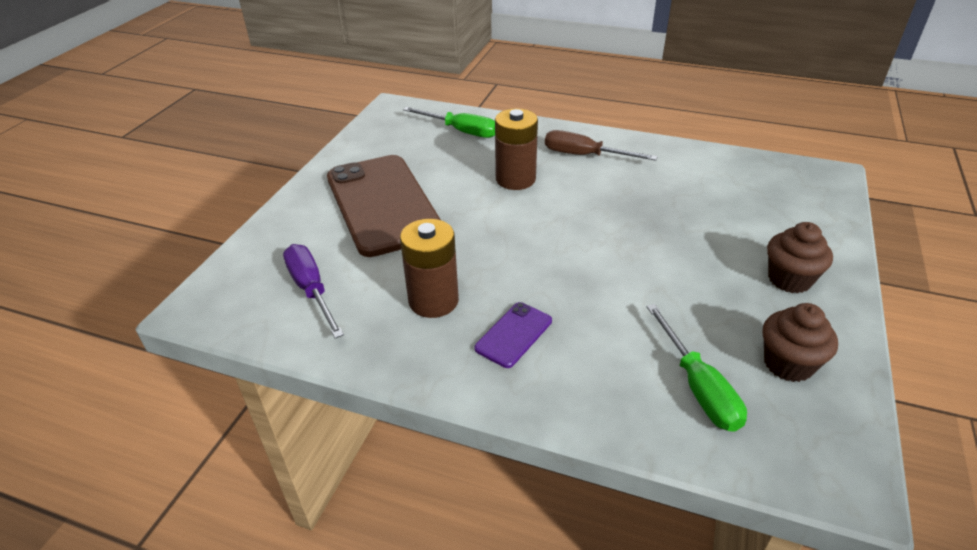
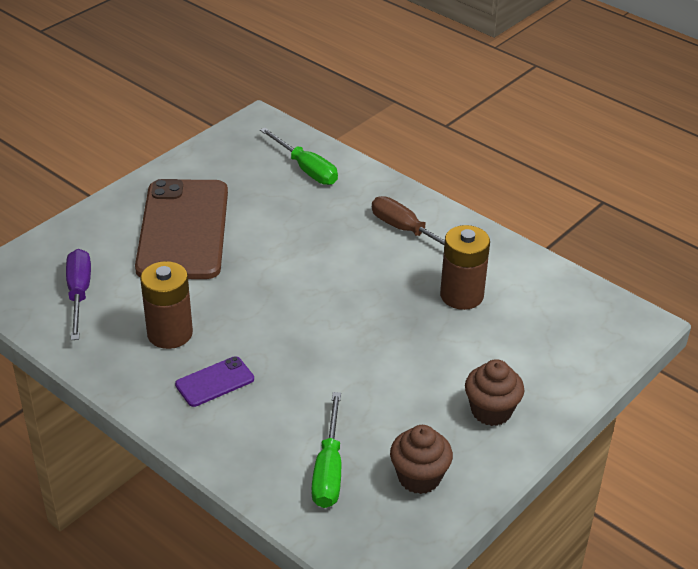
camera: 20 degrees right, 0 degrees up
(515, 179) = (320, 238): brown battery -> brown battery (461, 295)

